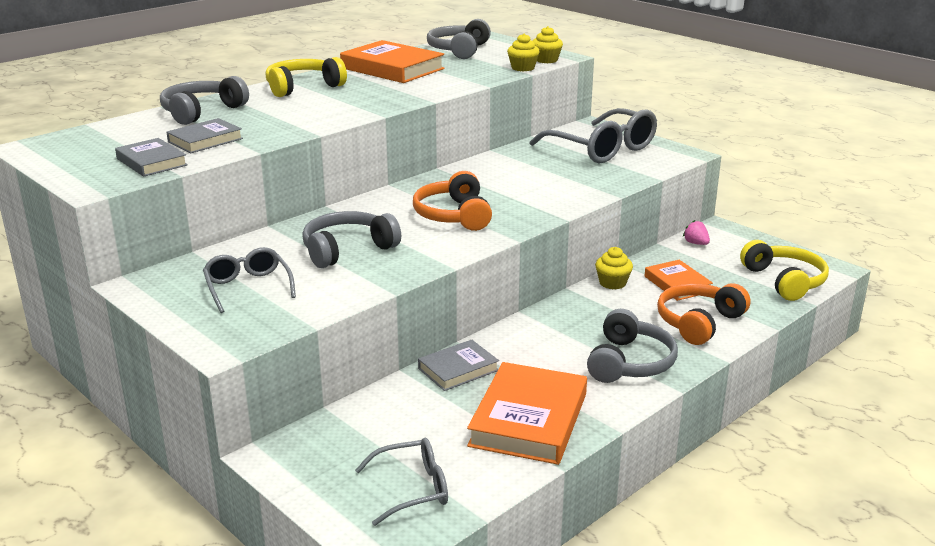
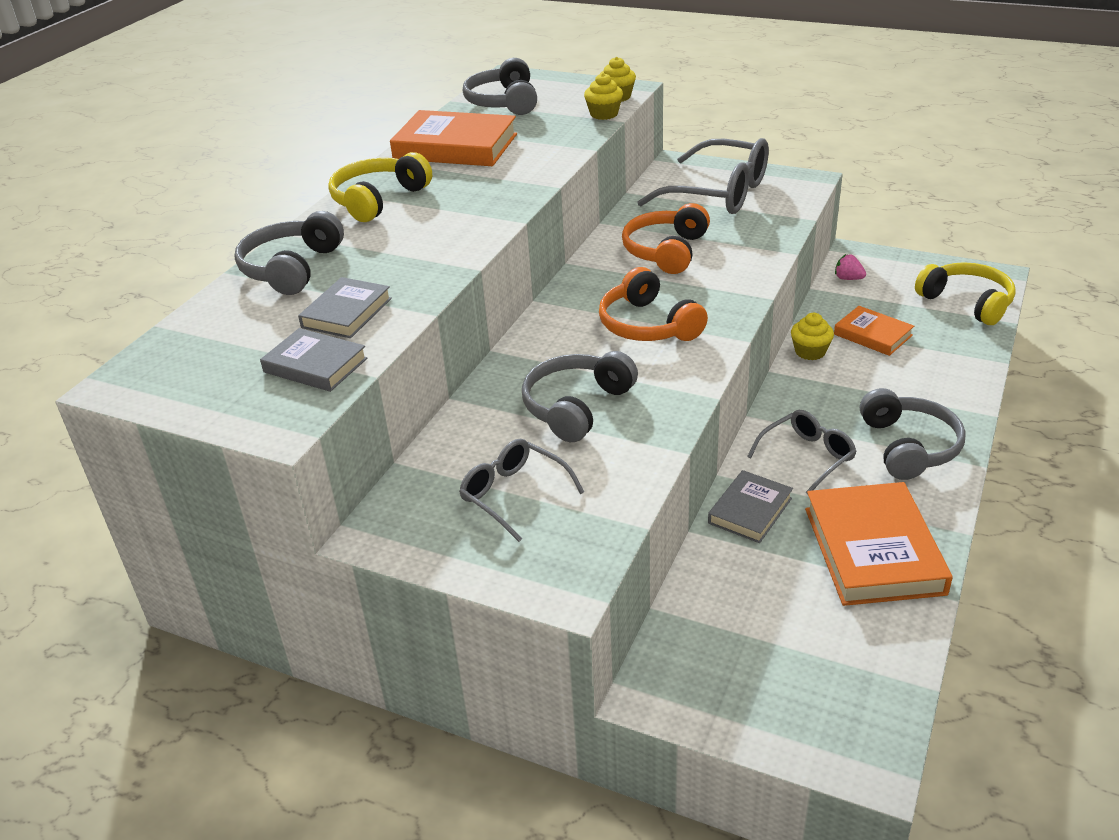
camera: 20 degrees left, 10 degrees up
(413, 489) = (834, 679): grey glasses -> grey glasses (807, 456)
(698, 322) = (931, 377): orange headphones -> orange headphones (666, 251)

